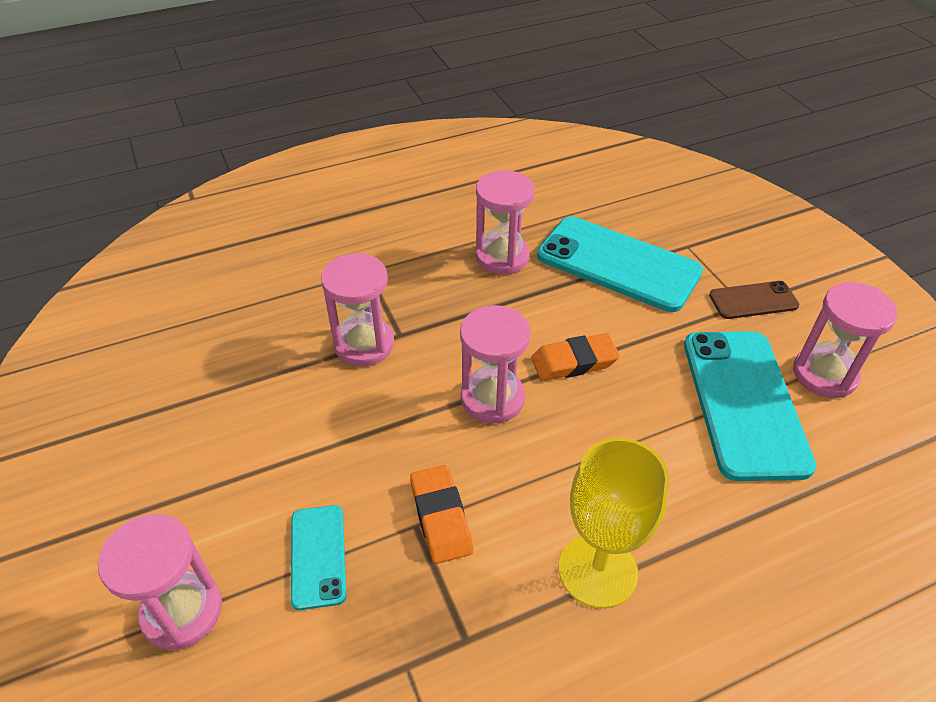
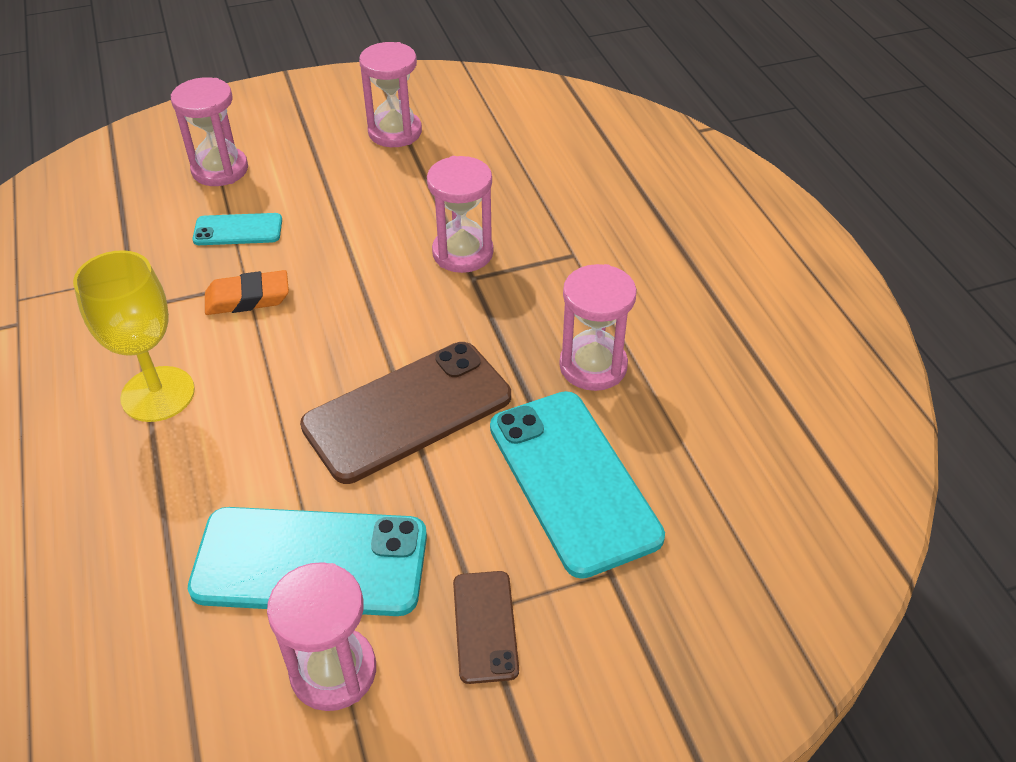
camera: 95 degrees right, 0 degrees up
(492, 398) = (371, 340): pink hourglass -> pink hourglass (395, 132)
(574, 362) = (407, 411): orange eraser -> brown phone
(618, 264) = (573, 481): turquoise phone -> turquoise phone turned 60 degrees counterclockwise

